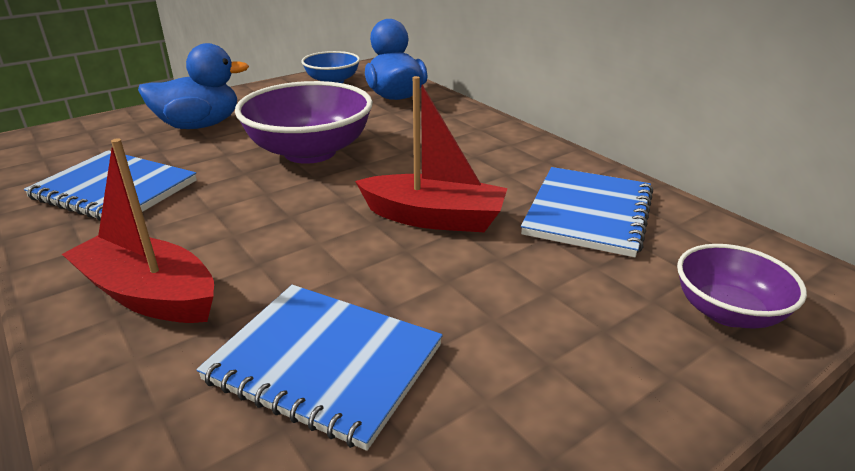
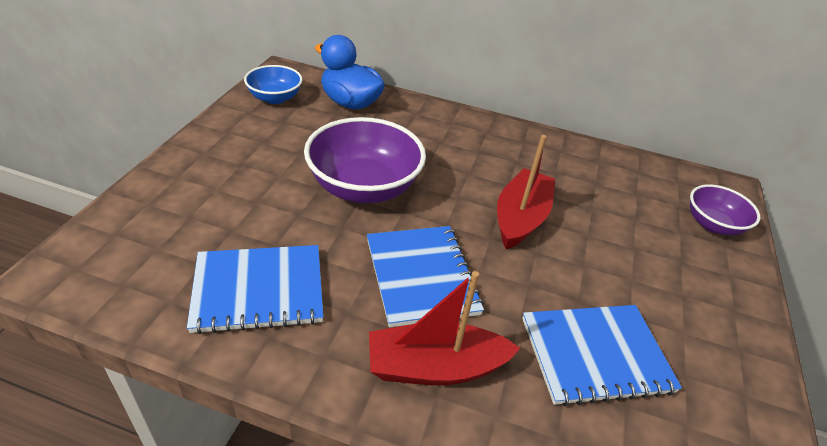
camera: 40 degrees left, 10 degrees up
(199, 125) = (226, 189): blue duck -> none
(434, 218) = (520, 218): red boat -> red boat turned 45 degrees counterclockwise
(588, 213) = (592, 179): blue notebook -> blue notebook (421, 276)

